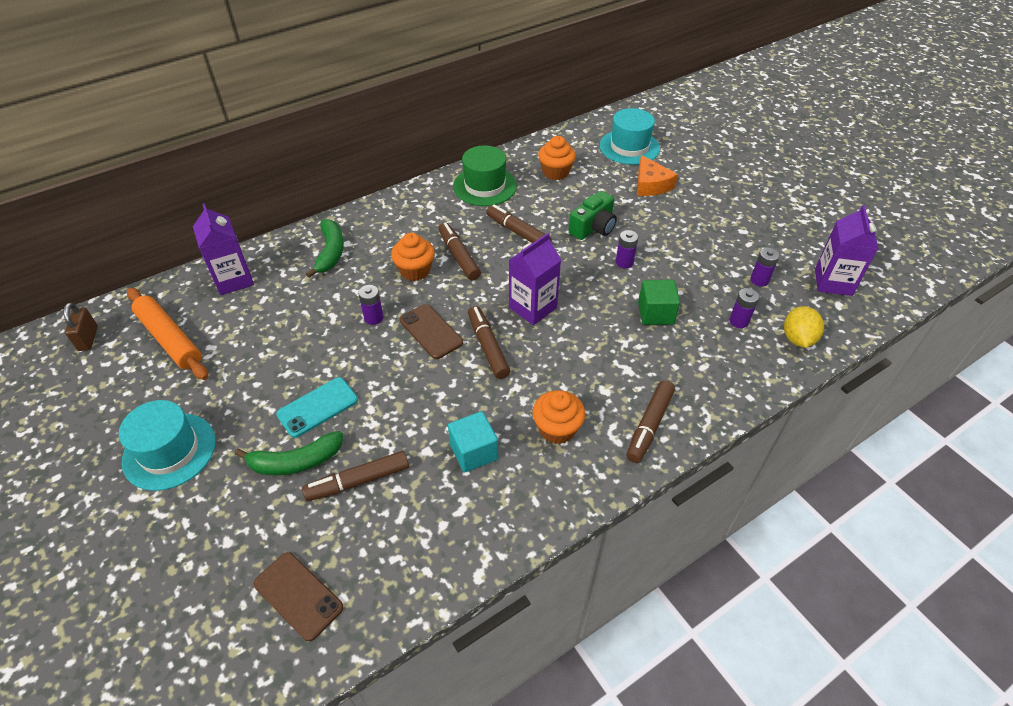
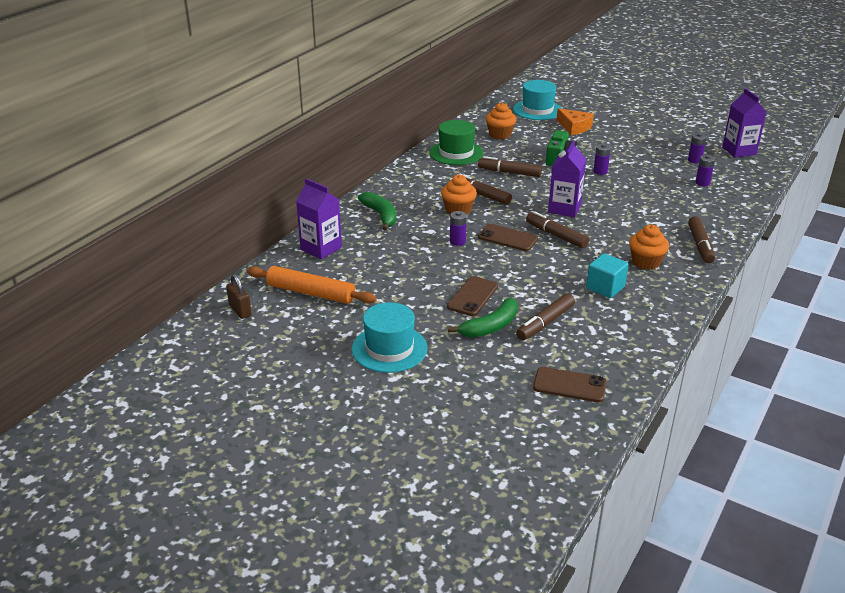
camera: 25 degrees left, 15 degrees down
(317, 407) = (472, 296): turquoise phone -> brown phone
(655, 313) = (647, 192): green cube -> none
(797, 339) = (745, 183): yellow lemon -> none

